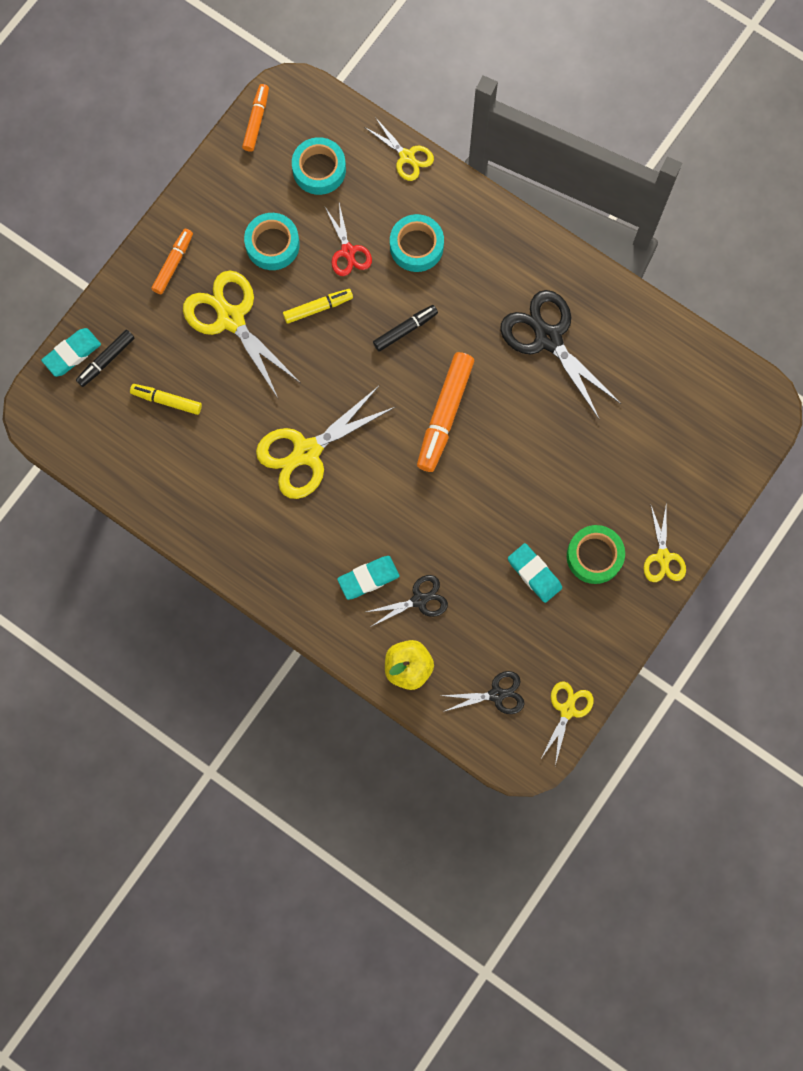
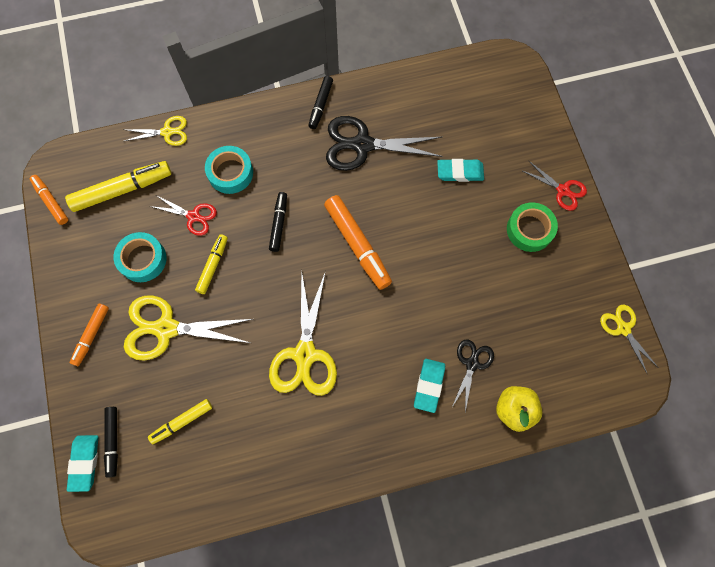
camera: 50 degrees left, 5 degrees down
(173, 264) = (91, 335): orange marker -> orange marker turned 135 degrees counterclockwise
(319, 169) = (122, 190): turquoise tape -> yellow marker
(497, 694) = (578, 365): black scissors -> none
(534, 574) = (512, 275): turquoise eraser -> turquoise eraser (460, 172)
(555, 267) = (320, 105): none -> black marker
(663, 557) = (563, 190): yellow scissors -> red scissors

